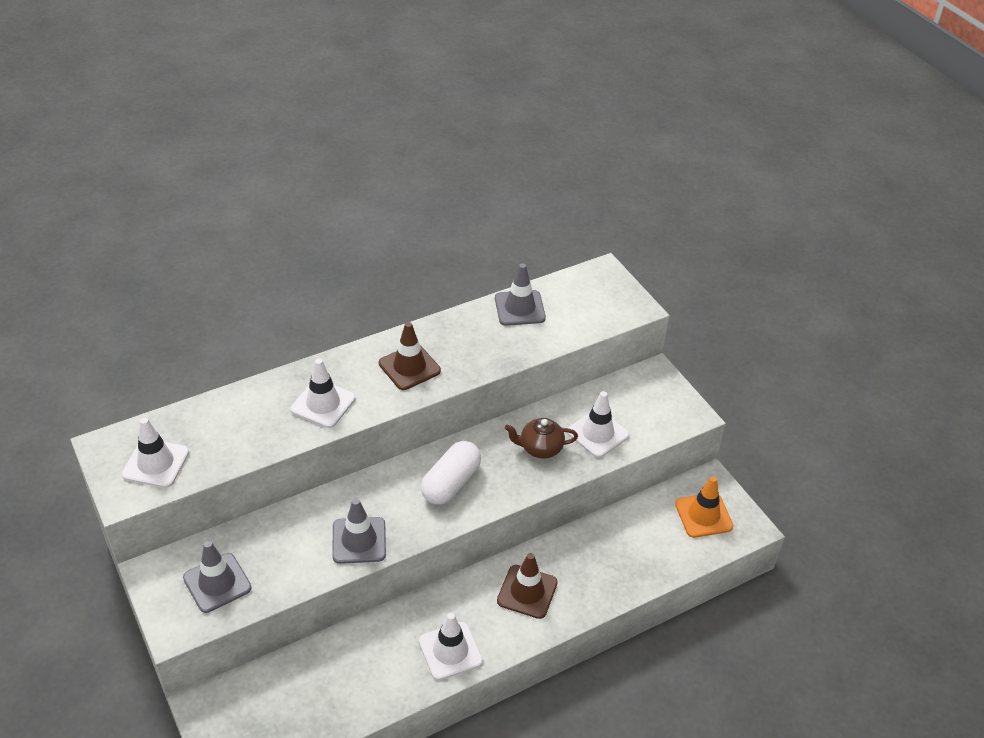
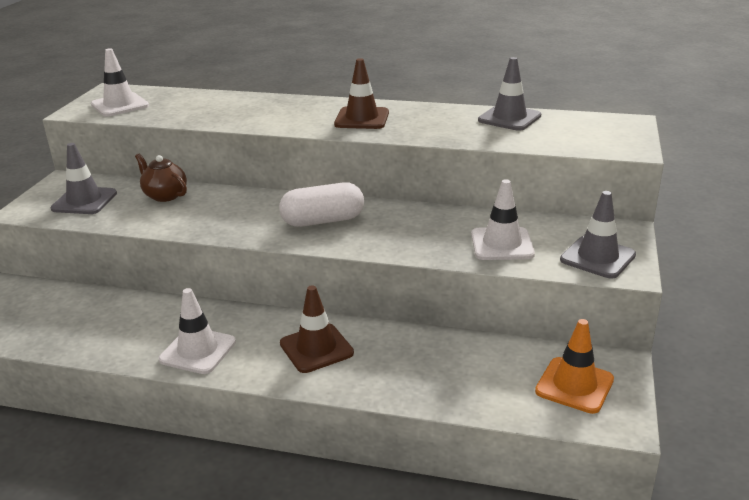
camera: 45 degrees right, 15 degrees down
(323, 404) = (267, 115): white traffic cone -> none
(359, 540) = (203, 221): grey traffic cone -> grey traffic cone (597, 257)
(540, 448) = (431, 232): brown teapot -> brown teapot (165, 195)

